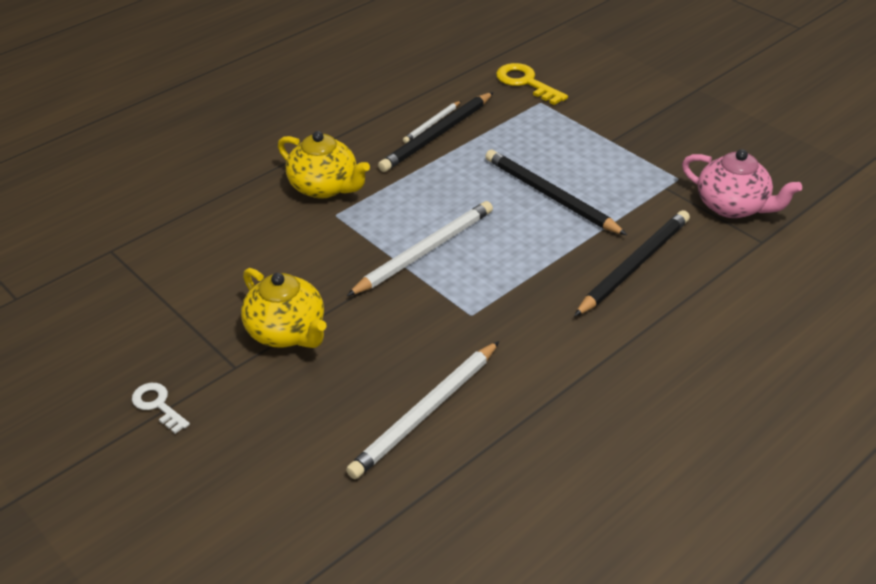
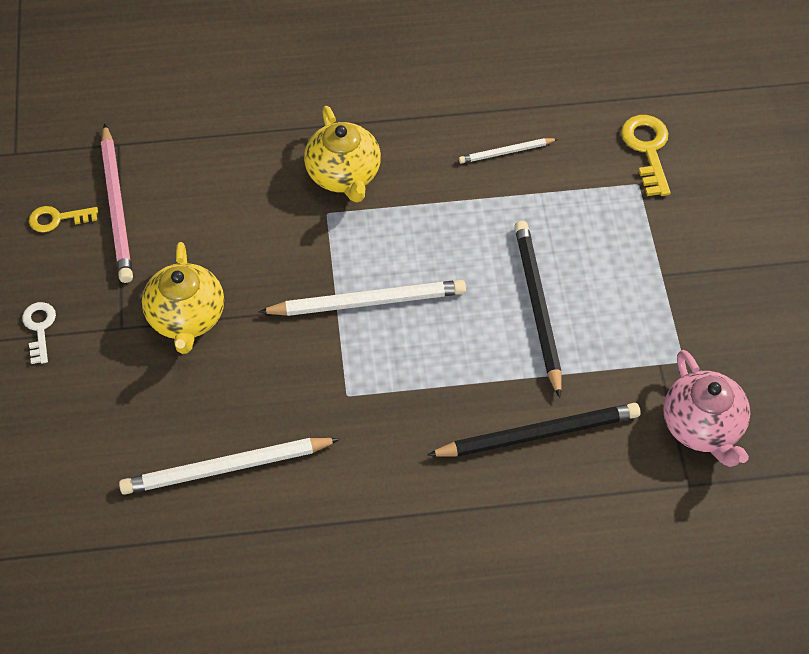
camera: 35 degrees right, 15 degrees up
(101, 323) = (57, 219): none -> yellow key
(150, 290) = (117, 207): none -> pink pencil
(437, 135) = (498, 170): black pencil -> none

